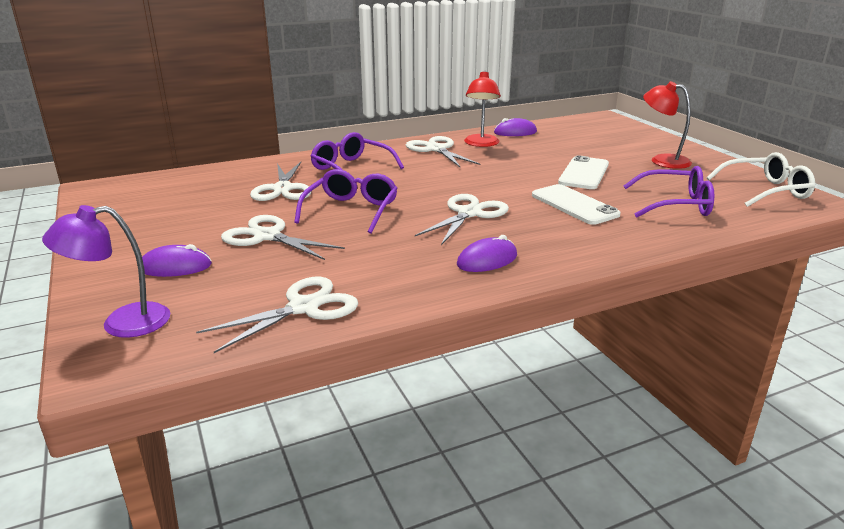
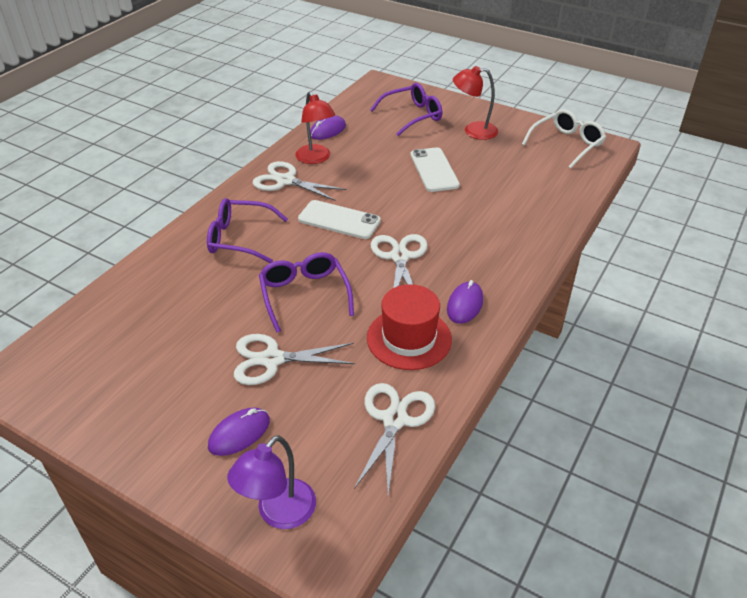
camera: 35 degrees left, 15 degrees up
(282, 189) = (209, 293): white scissors -> none
(399, 263) = (409, 338): none -> red hat
(574, 205) = (463, 213): white phone -> white phone (339, 220)
(675, 204) = (526, 184): purple glasses -> purple glasses (412, 116)

